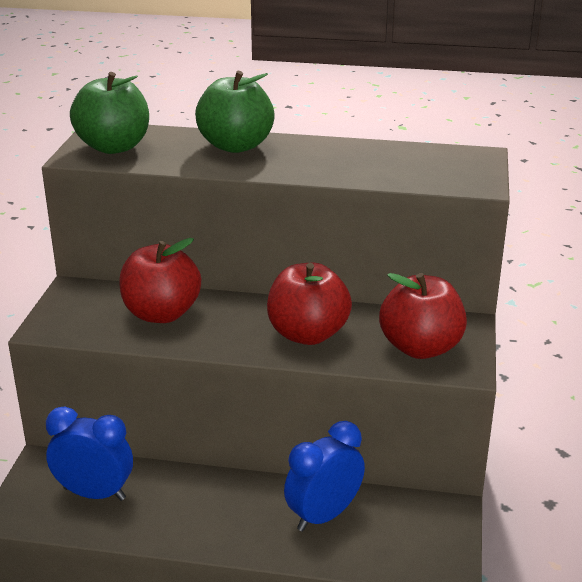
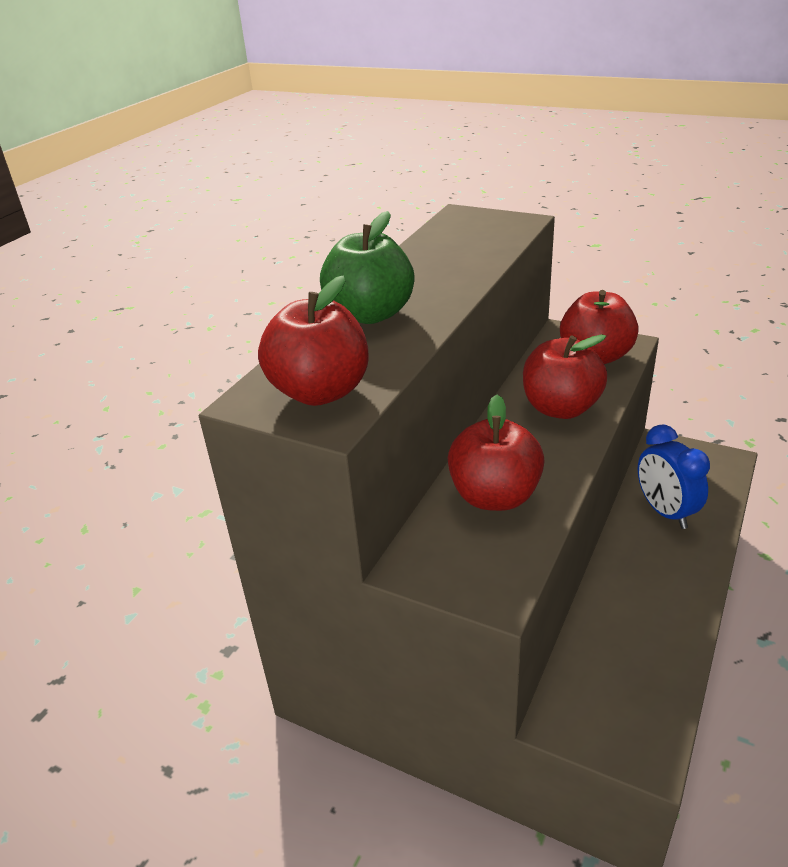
camera: 70 degrees left, 5 degrees up
(94, 493) = (620, 673): blue clock -> none
(114, 147) = (320, 392): green apple -> red apple

